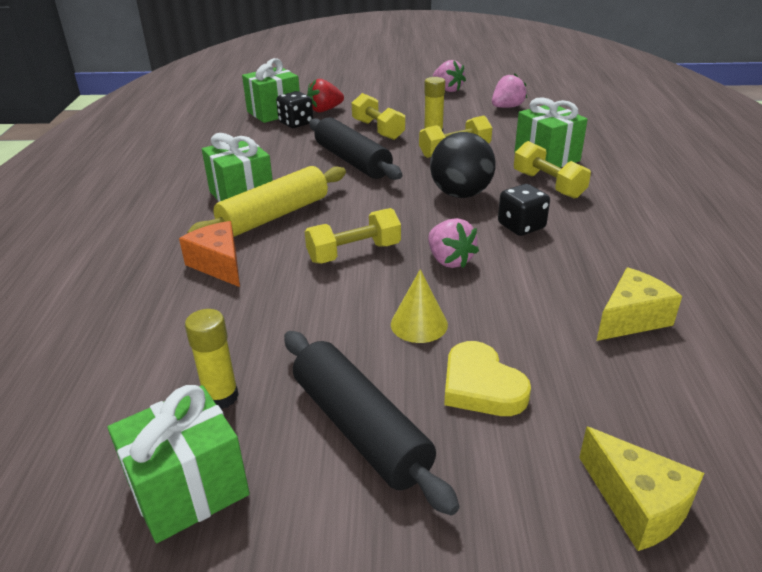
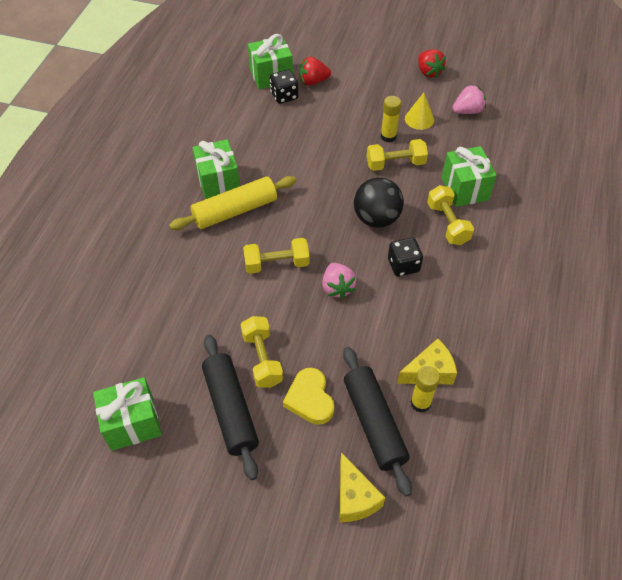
camera: 15 degrees right, 20 degrees up
(219, 265) = (186, 253): orange cheese -> none
(221, 397) = (162, 366): yellow glue stick -> yellow glue stick (420, 403)
(352, 161) = (311, 158): black rolling pin -> black rolling pin (374, 423)
(378, 130) = (346, 120): yellow dumbbell -> yellow dumbbell (262, 359)
(419, 324) = (294, 340): yellow cone -> yellow cone (419, 119)
(447, 90) = (428, 72): pink strawberry -> red strawberry

